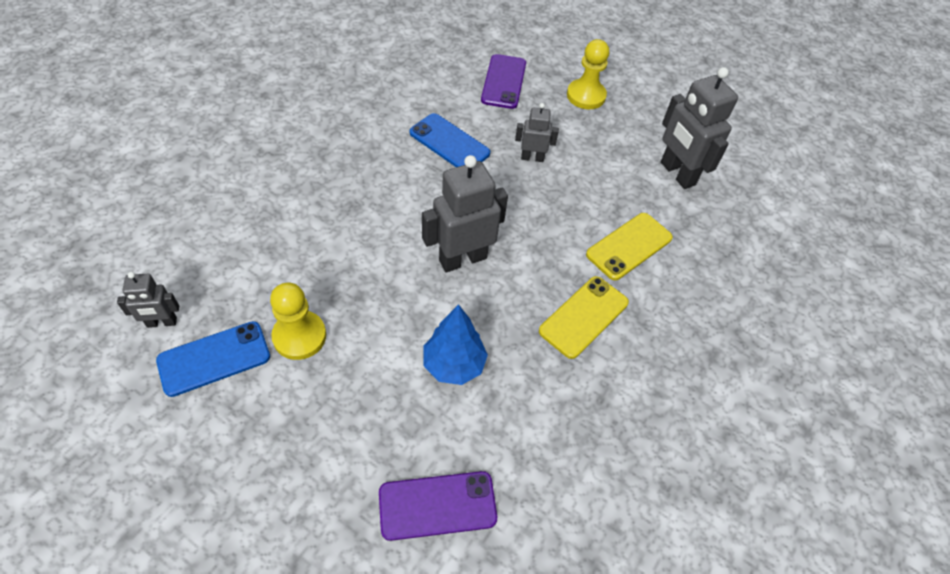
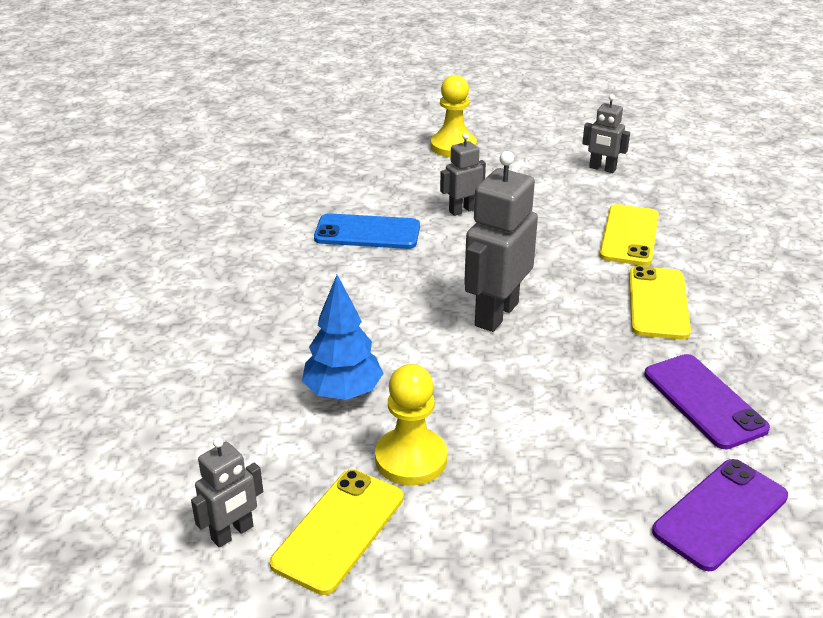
camera: 30 degrees left, 20 degrees down
(214, 358) = (338, 530): blue phone -> yellow phone
(453, 365) = (593, 398): blue tree -> blue tree (343, 392)
(504, 82) = (362, 165): purple phone -> purple phone (704, 401)
(677, 173) = (602, 169): grey robot -> grey robot, size x0.55

